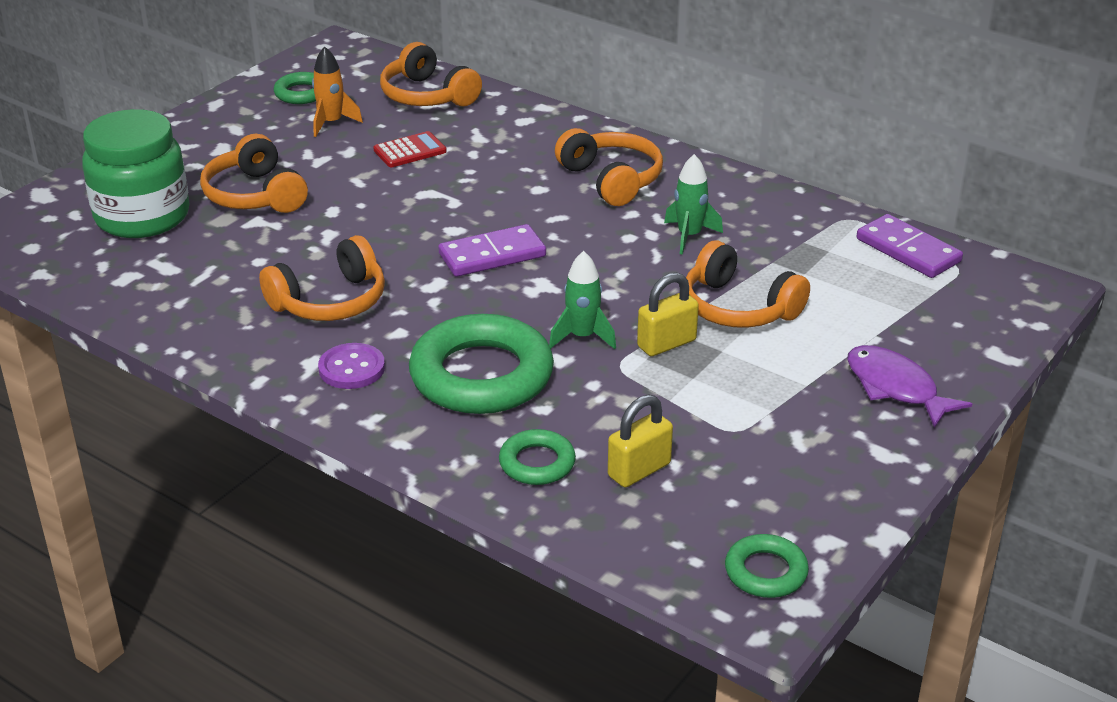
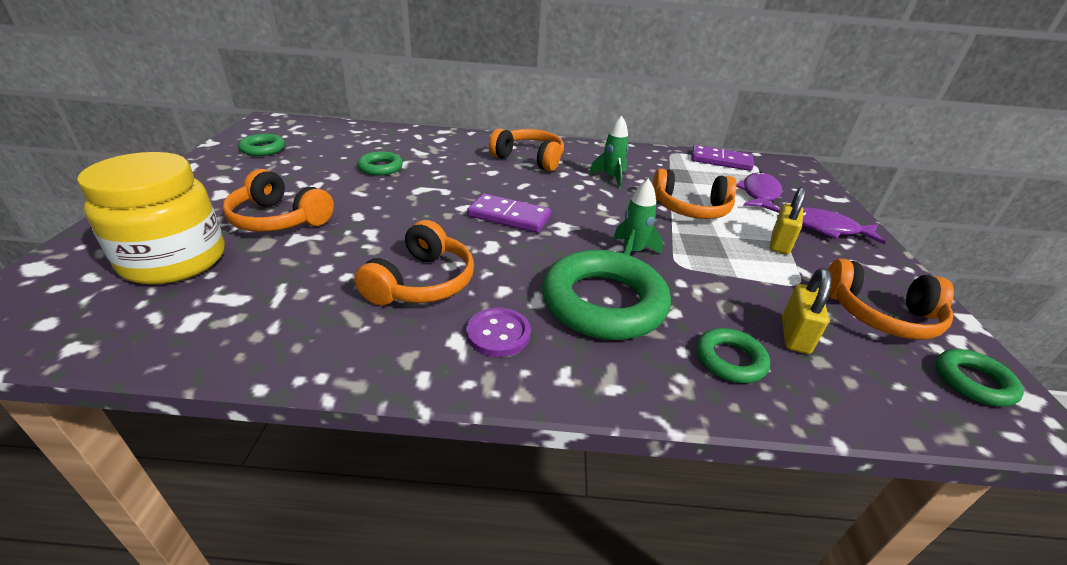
camera: 35 degrees left, 0 degrees up
(142, 217) = (174, 260): green jar -> yellow jar
(331, 123) = (304, 162): orange rocket -> none
(410, 151) = (380, 167): red calculator -> green ring
(427, 96) = (361, 137): orange headphones -> orange headphones (880, 315)
(492, 255) = (509, 216): purple domino -> purple domino turned 75 degrees clockwise
(666, 344) = (685, 241): yellow padlock -> yellow padlock (780, 244)
(879, 316) = (759, 194): none -> purple fish

